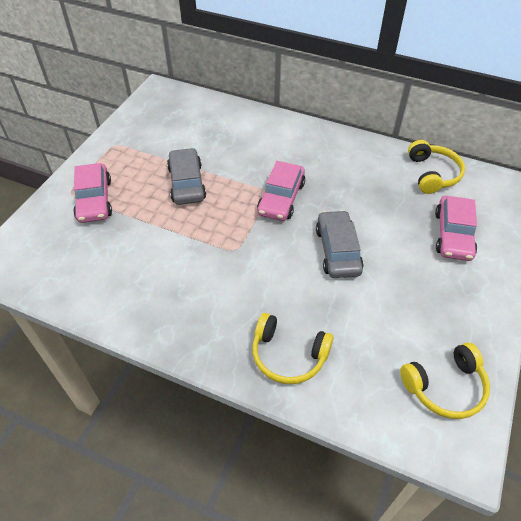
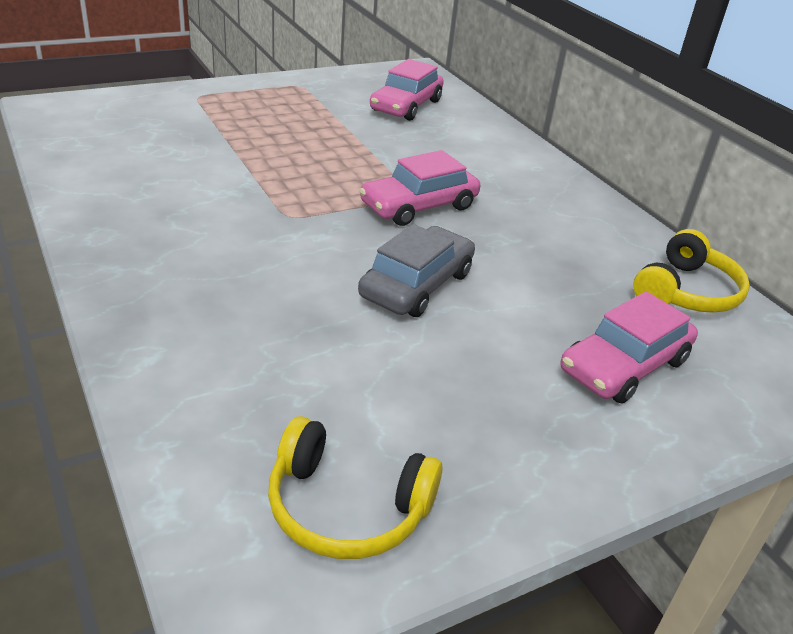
camera: 35 degrees right, 15 degrees down
(94, 200) = (211, 110): pink car -> pink car (406, 106)
(187, 183) = (327, 143): grey car -> none
(288, 355) = (193, 334): yellow headphones -> none

